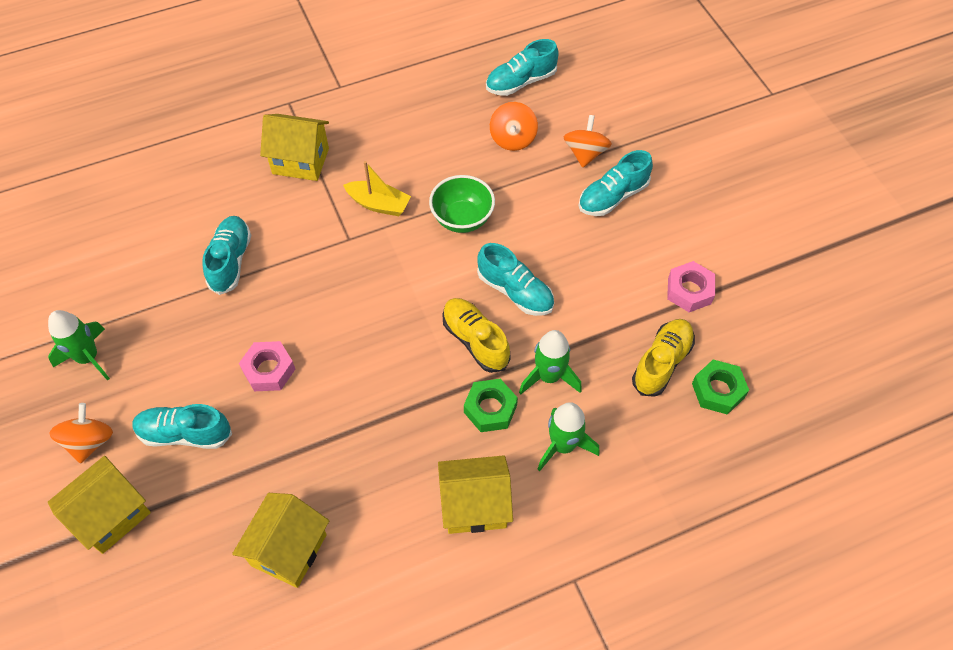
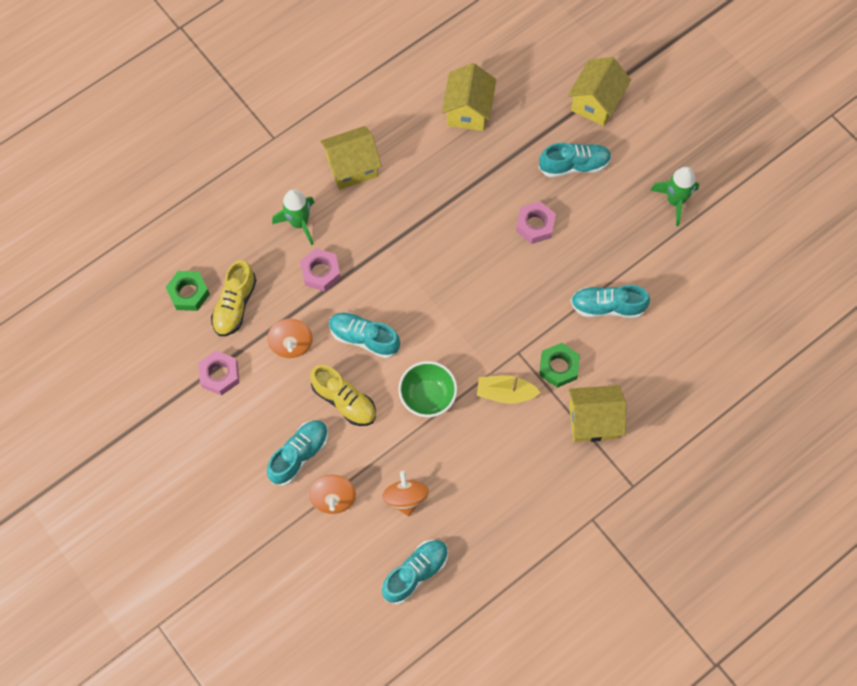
camera: 165 degrees right, 10 degrees up
(89, 442) = (638, 144): orange spinning top -> orange spinning top (291, 344)
(230, 261) = (607, 307): turquoise shoe -> turquoise shoe turned 105 degrees clockwise
(475, 340) = (385, 287): yellow shoe -> yellow shoe (344, 400)
(490, 409) = (359, 236): green nut -> green nut (558, 367)
(549, 376) = (320, 272): green rocket -> pink nut

